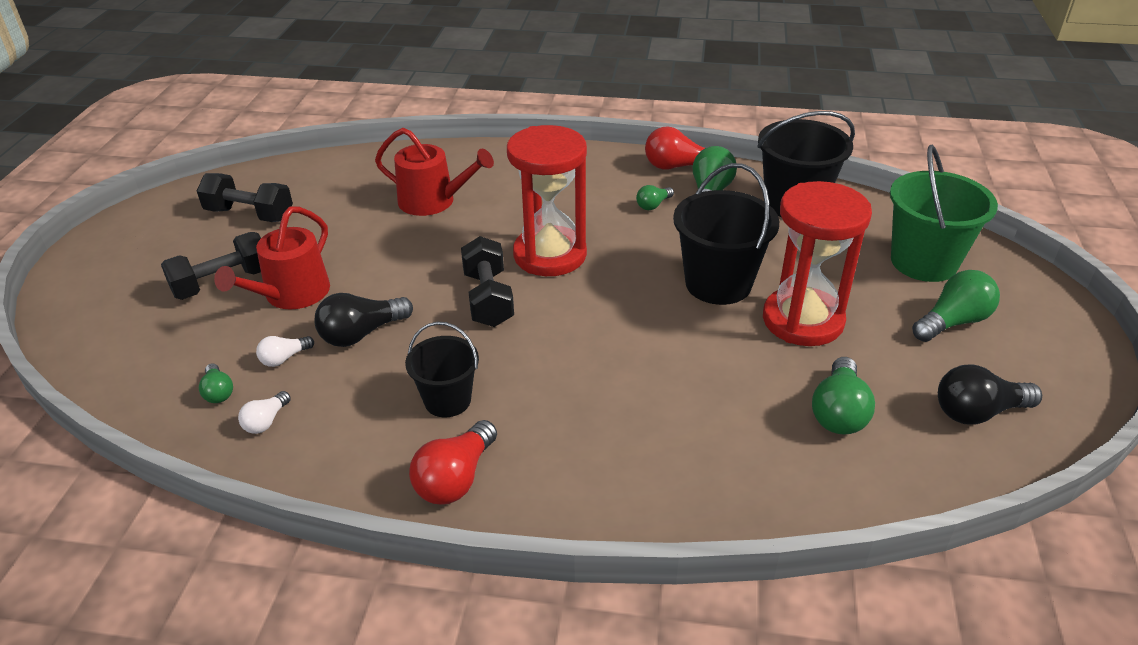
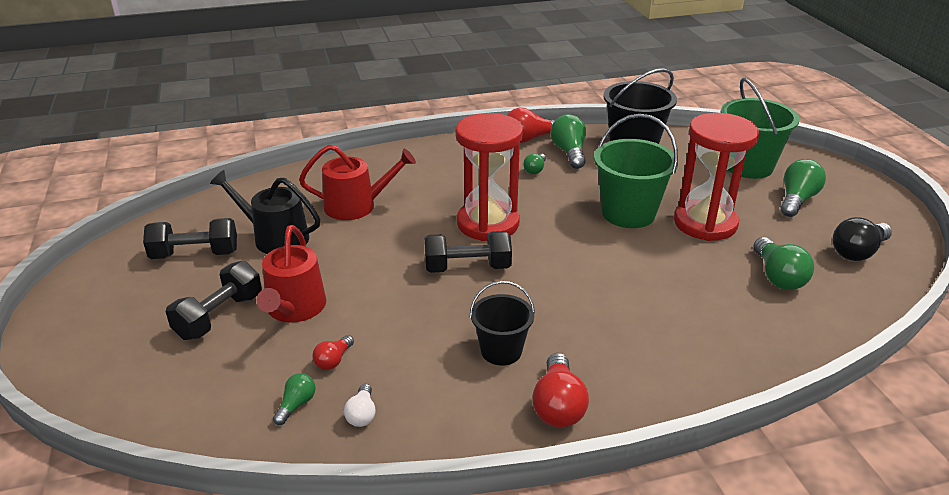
camera: 25 degrees left, 5 degrees down
(218, 392) = (296, 405): green light bulb -> green light bulb turned 105 degrees counterclockwise
(284, 358) = (333, 360): white light bulb -> red light bulb
(331, 216) = (275, 238): none -> black watering can
(361, 334) = (385, 322): black light bulb -> none
(488, 299) = (467, 268): black dumbbell -> black dumbbell turned 60 degrees counterclockwise
(718, 284) = (628, 213): black bucket -> green bucket

